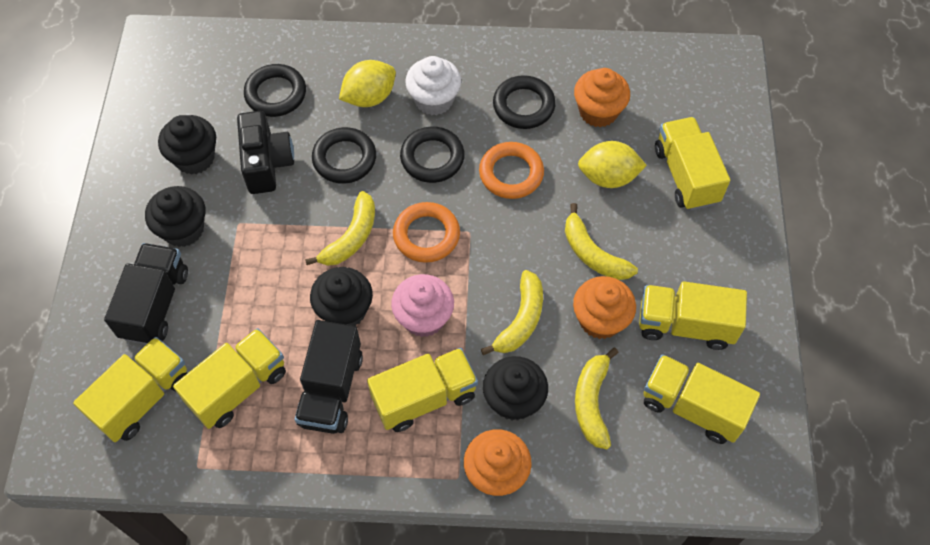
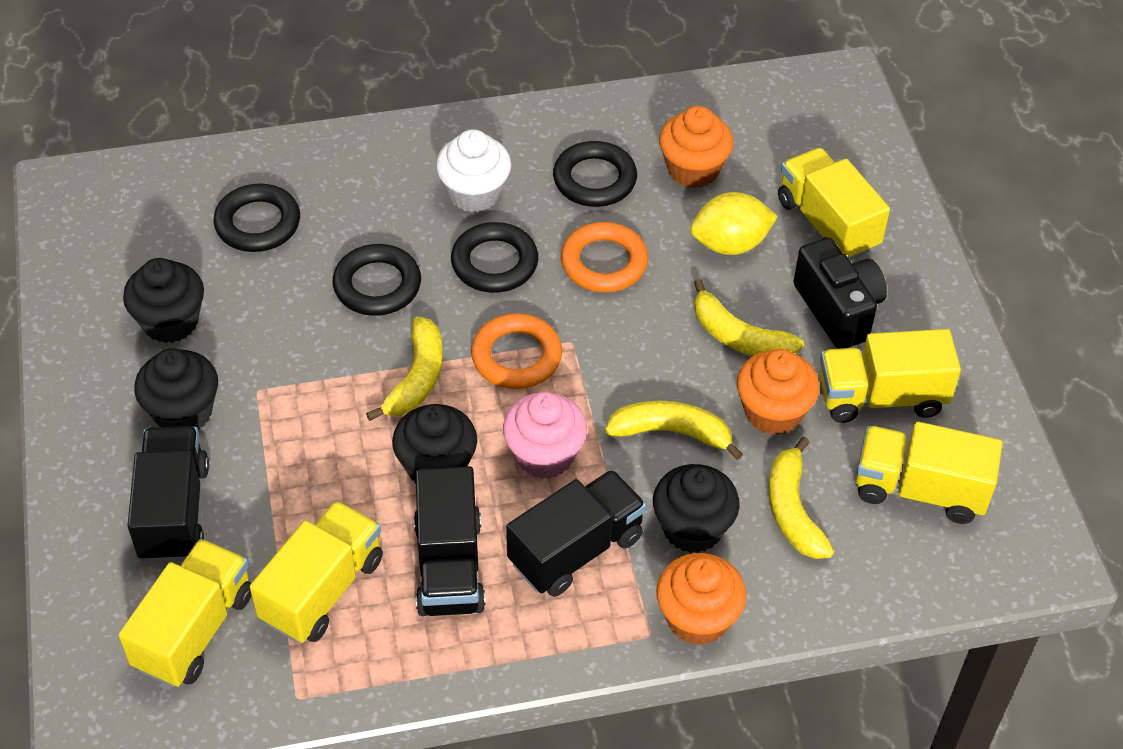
camera: 15 degrees left, 10 degrees down
(267, 163) = (273, 310): black camera -> black camera (838, 310)
(369, 97) = (387, 205): yellow lemon -> none
(424, 397) = (576, 549): yellow truck -> black truck
(521, 320) = (671, 433): yellow banana -> yellow banana turned 90 degrees counterclockwise

